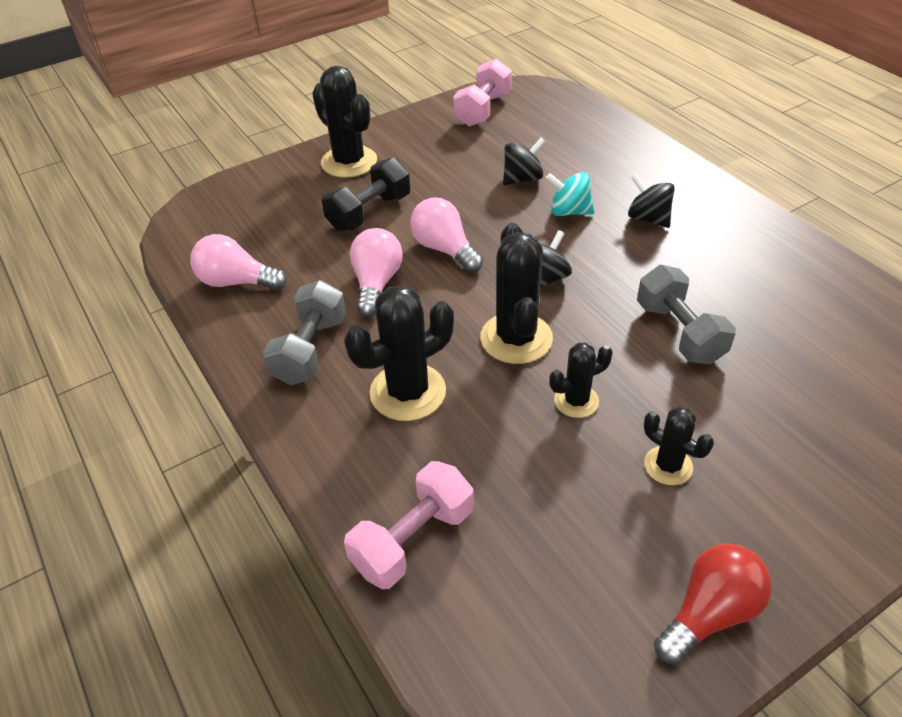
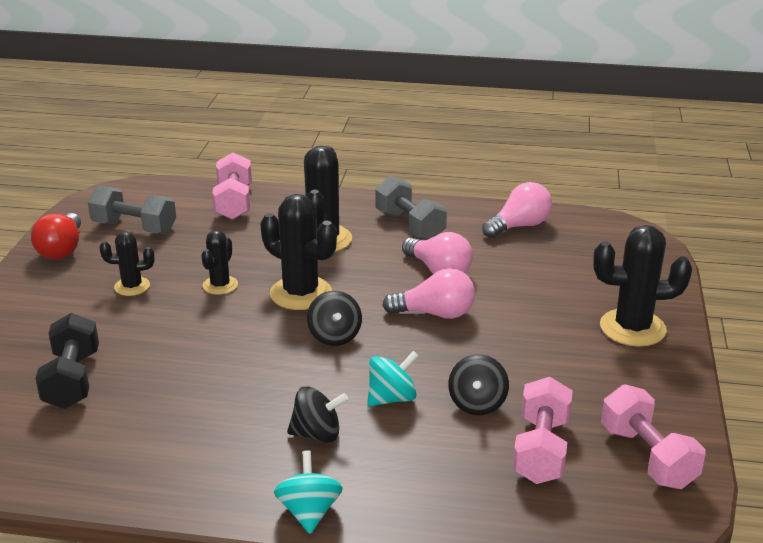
camera: 130 degrees right, 15 degrees down
(369, 212) = (534, 304): black dumbbell -> black dumbbell (72, 380)
(529, 140) = (540, 450): none -> pink dumbbell
(679, 332) = (193, 356): grey dumbbell -> grey dumbbell (134, 227)
(703, 182) = (309, 512): none -> turquoise spinning top

